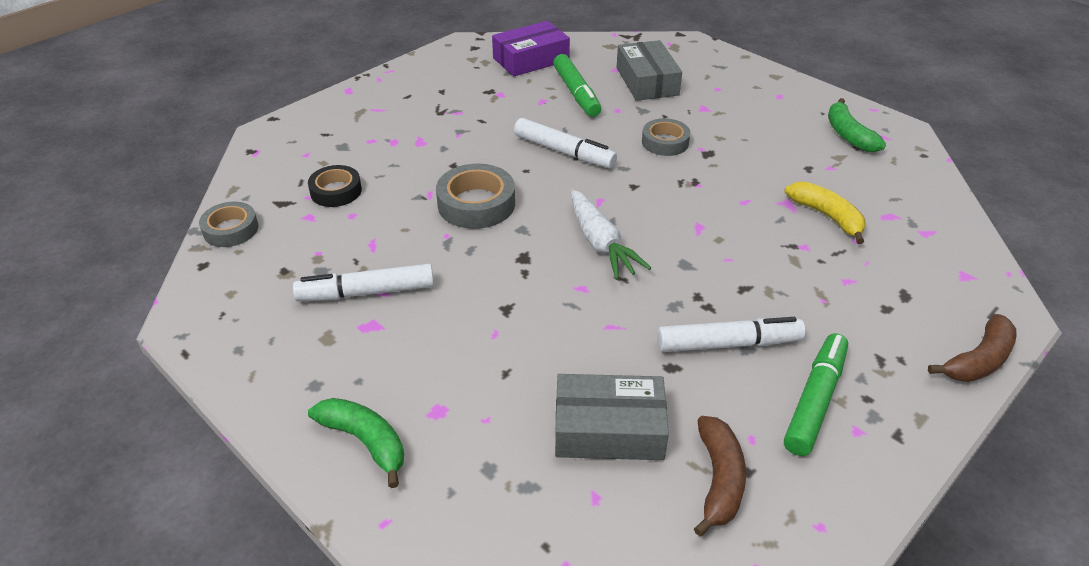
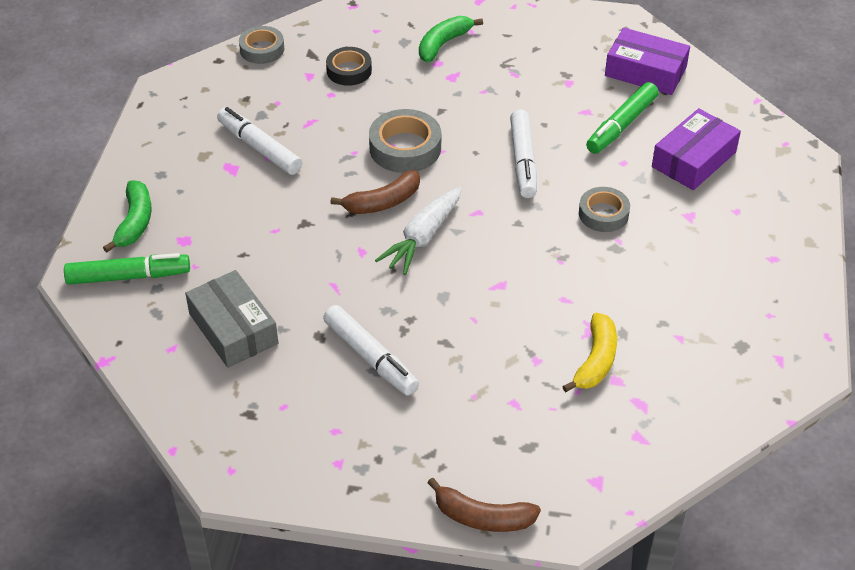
camera: 55 degrees right, 5 degrees up
(647, 81) = (694, 159): grey box -> purple box
(718, 480) = (231, 402): brown banana -> brown banana (382, 202)
(814, 401) = (349, 428): green marker -> green marker (128, 276)
(848, 135) = (754, 332): green banana -> green banana (443, 44)

